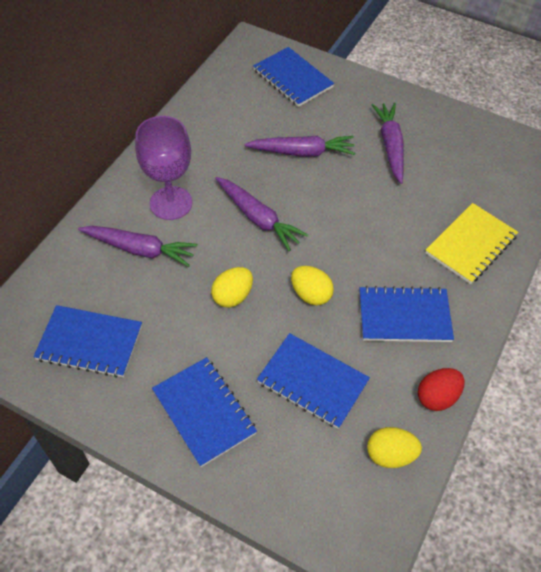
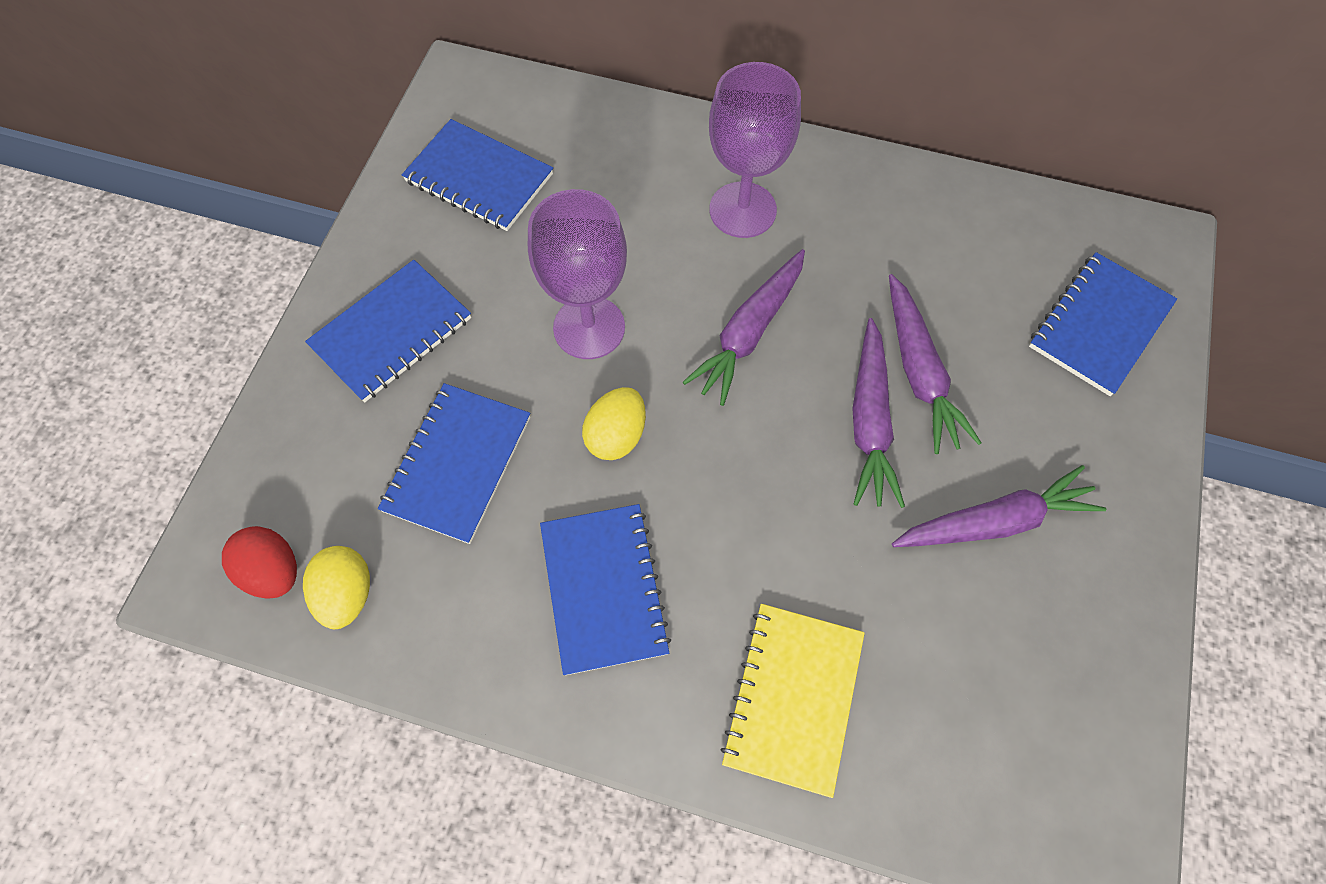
camera: 80 degrees right, 10 degrees up
(89, 343) = (479, 178): blue notebook -> blue notebook turned 60 degrees counterclockwise
(140, 249) = (645, 193): purple carrot -> purple carrot (869, 421)
(232, 296) = (589, 327): yellow egg -> purple goblet
(437, 397) = (455, 658): red egg -> red egg (273, 571)
(470, 245) = (793, 698): yellow notebook -> yellow notebook turned 75 degrees clockwise

